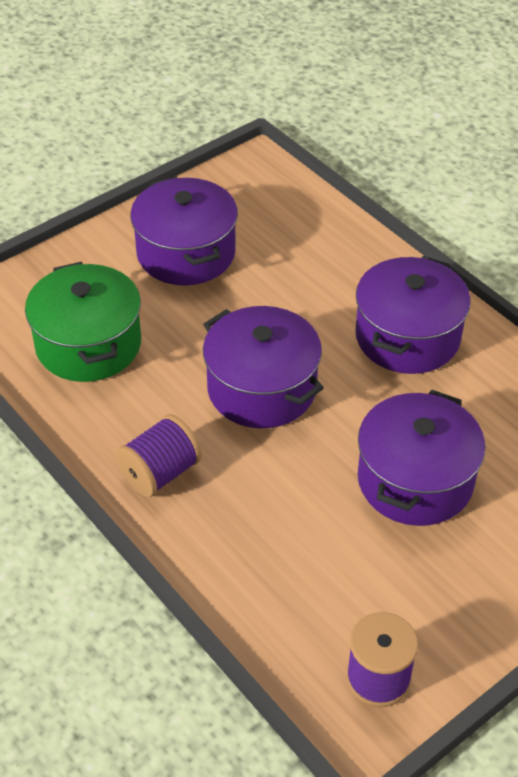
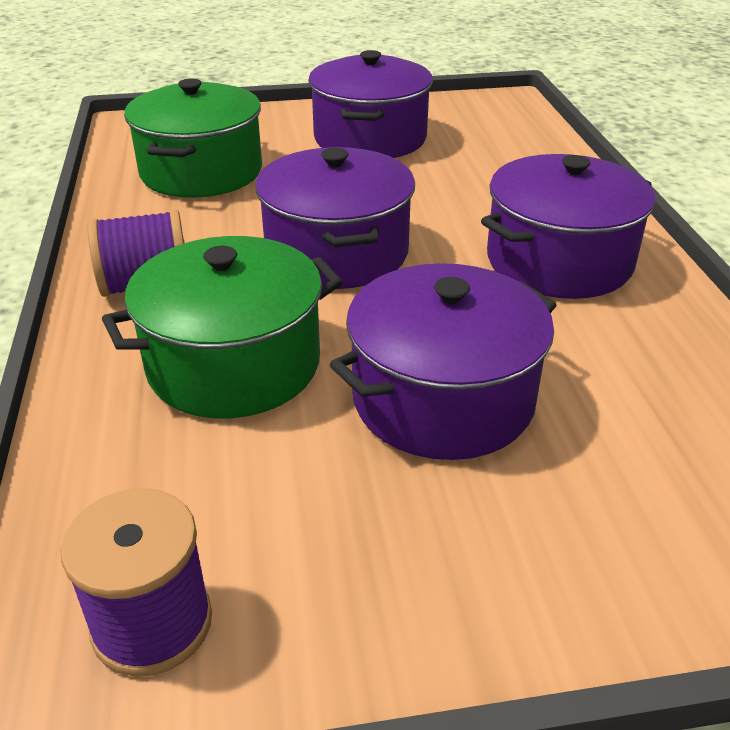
camera: 30 degrees right, 10 degrees down
(277, 510) = (234, 364): none -> green pot

